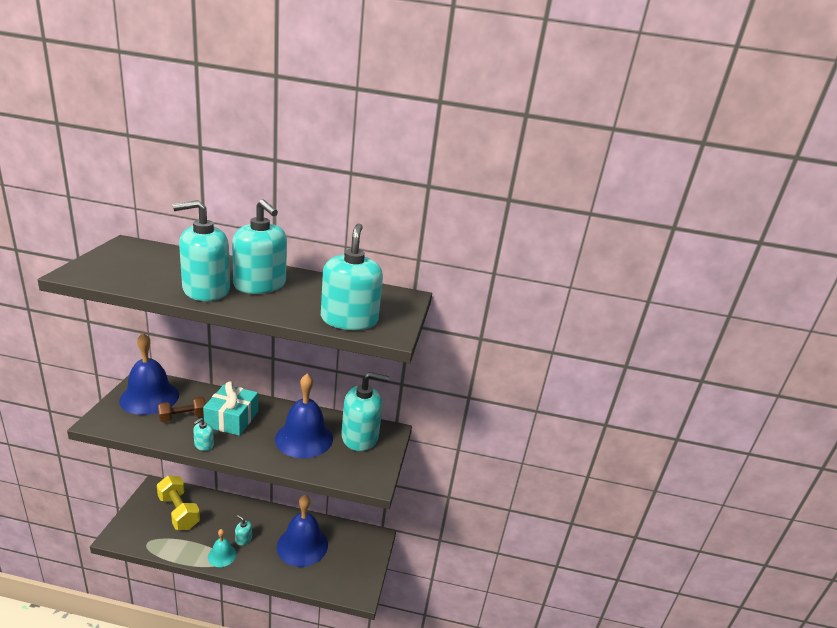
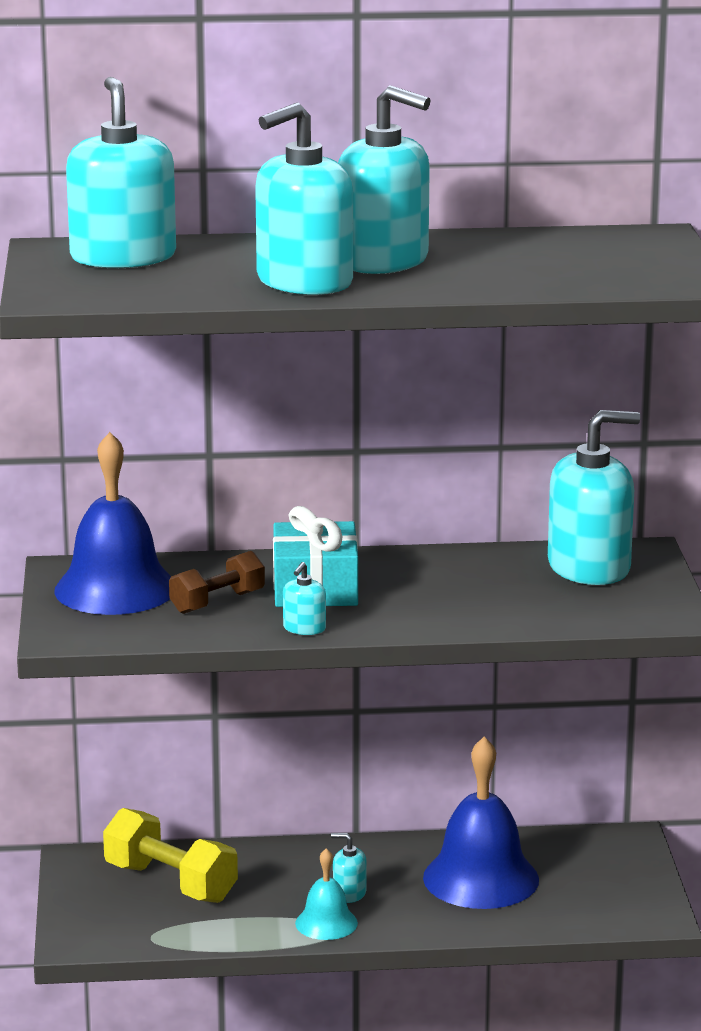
camera: 10 degrees left, 5 degrees down
(304, 438) = (484, 588): blue bell -> none
(349, 320) = (595, 277): turquoise soap dispenser -> turquoise soap dispenser (123, 257)

